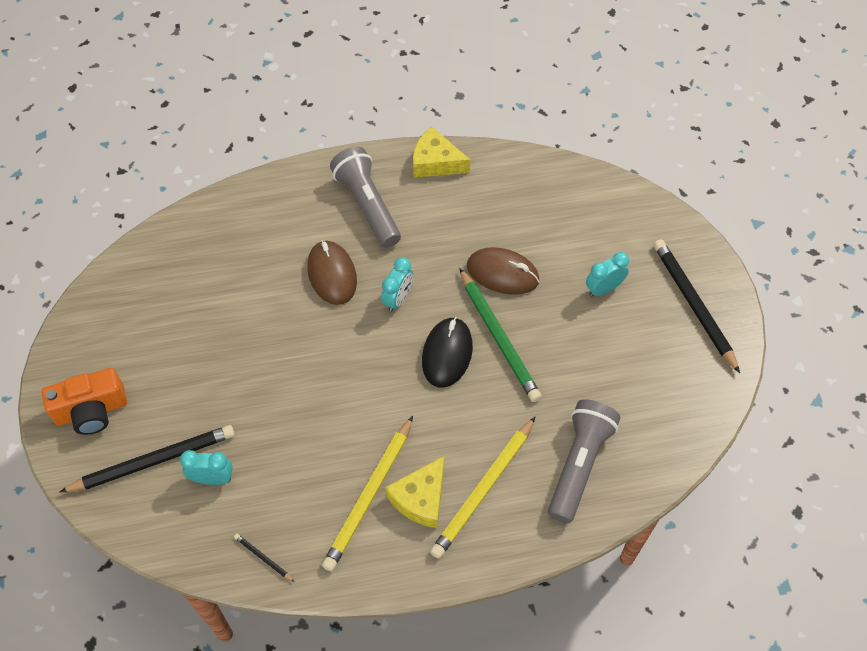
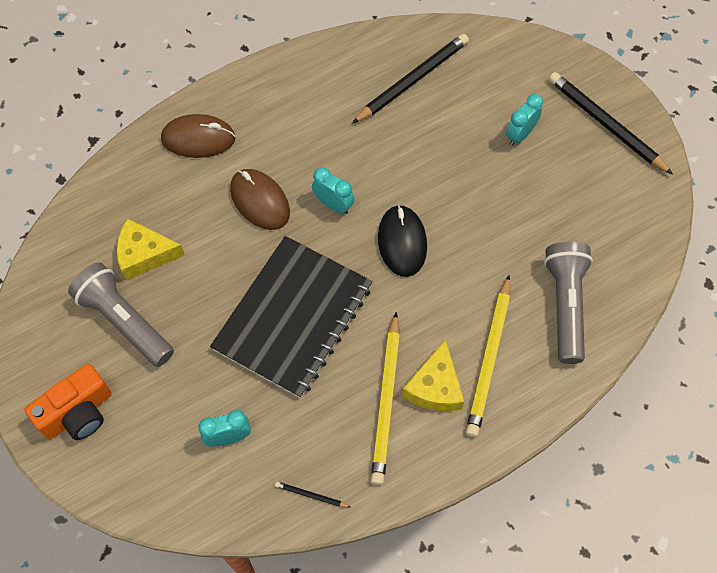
camera: 20 degrees left, 5 degrees up
(153, 461) = (162, 441): black pencil -> black pencil (412, 80)
(316, 390) = (293, 318): none -> black notebook
(367, 206) = (266, 123): grey flashlight -> grey flashlight (125, 321)
(398, 299) = (333, 204): turquoise clock -> turquoise clock turned 60 degrees counterclockwise
(435, 162) = (313, 61): yellow cheese -> yellow cheese (144, 254)
(498, 337) = (443, 211): green pencil -> none
(502, 273) = (421, 149): brown mouse -> brown mouse (198, 139)

